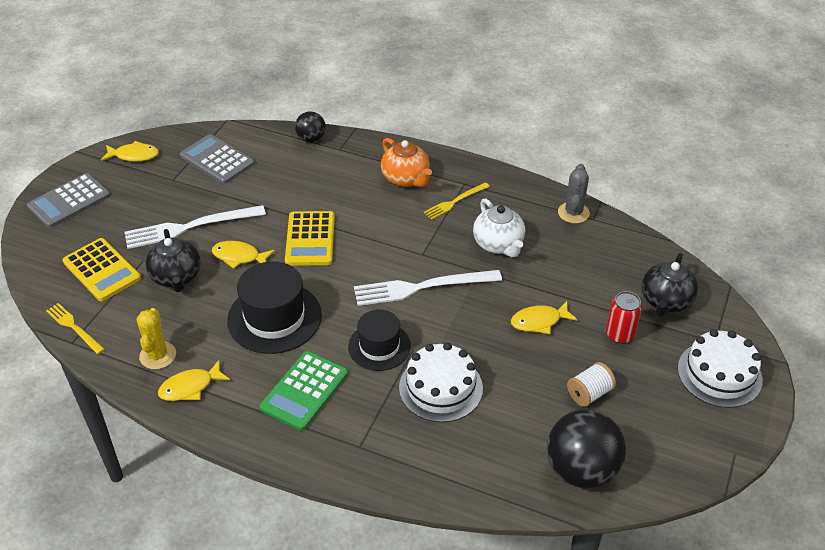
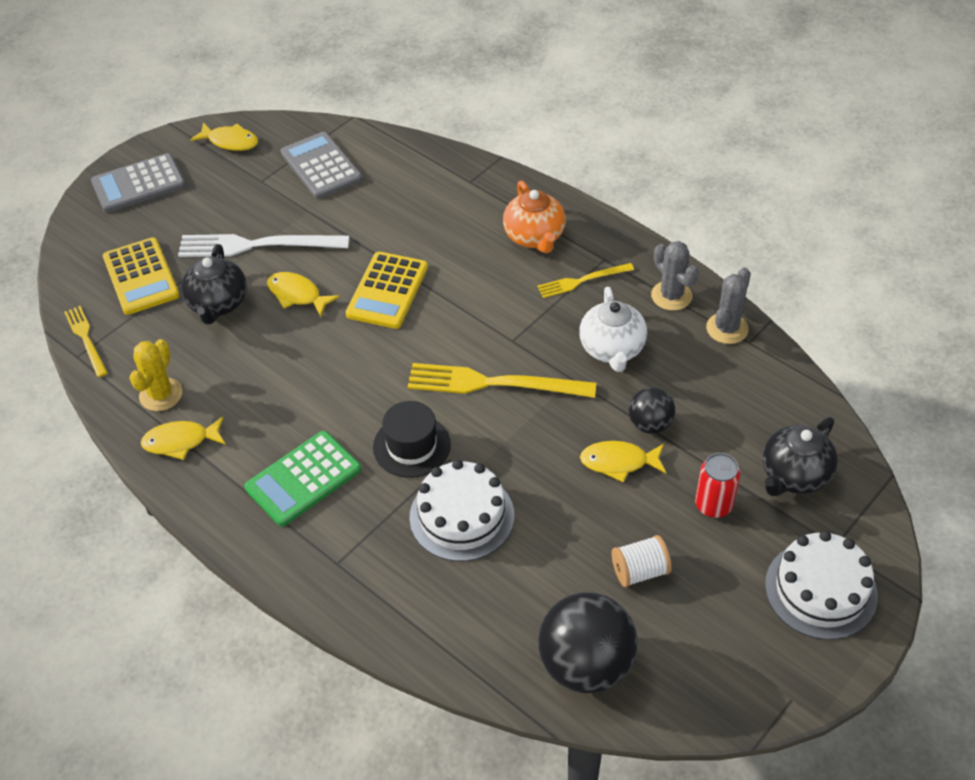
camera: 20 degrees right, 5 degrees up
(274, 317) = (306, 380): black hat -> none
(311, 139) = (442, 161): black ball -> black ball (650, 424)
(422, 287) = (493, 383): white fork -> yellow fork
(524, 199) = (671, 296): none -> grey cactus

